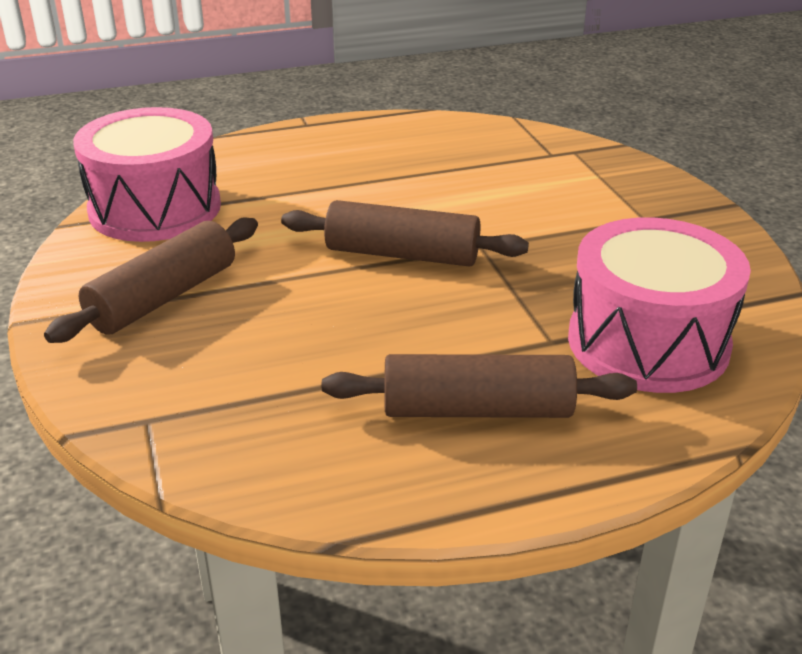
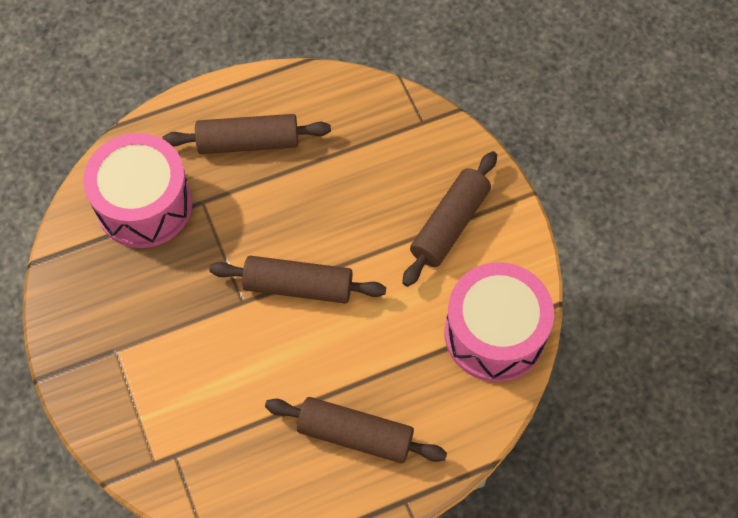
camera: 175 degrees right, 30 degrees up
(349, 157) = (355, 435): none -> brown rolling pin

